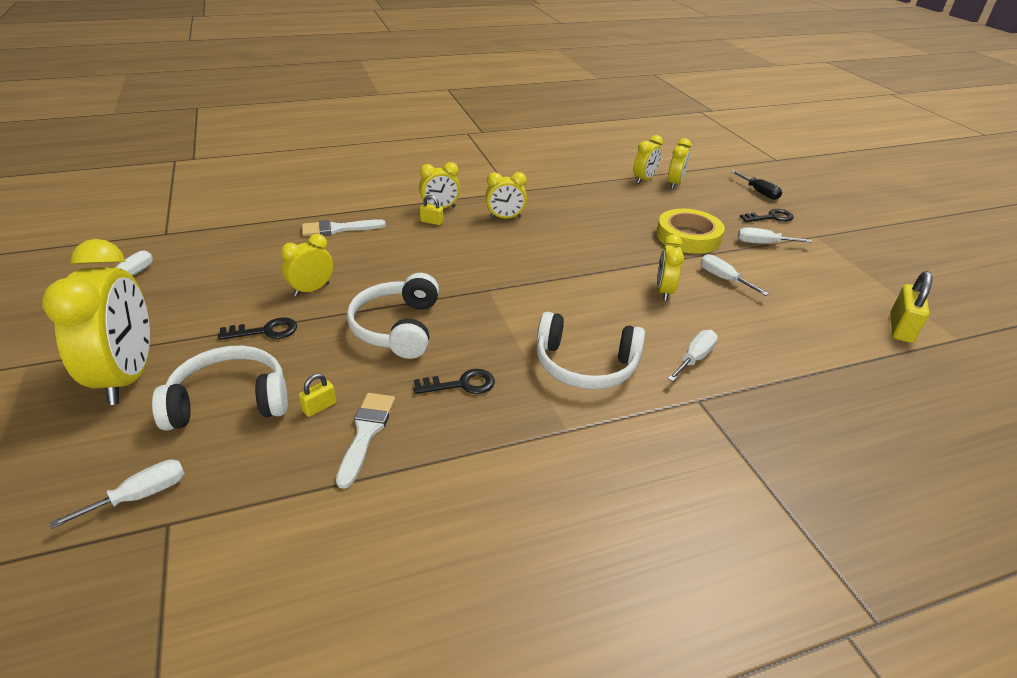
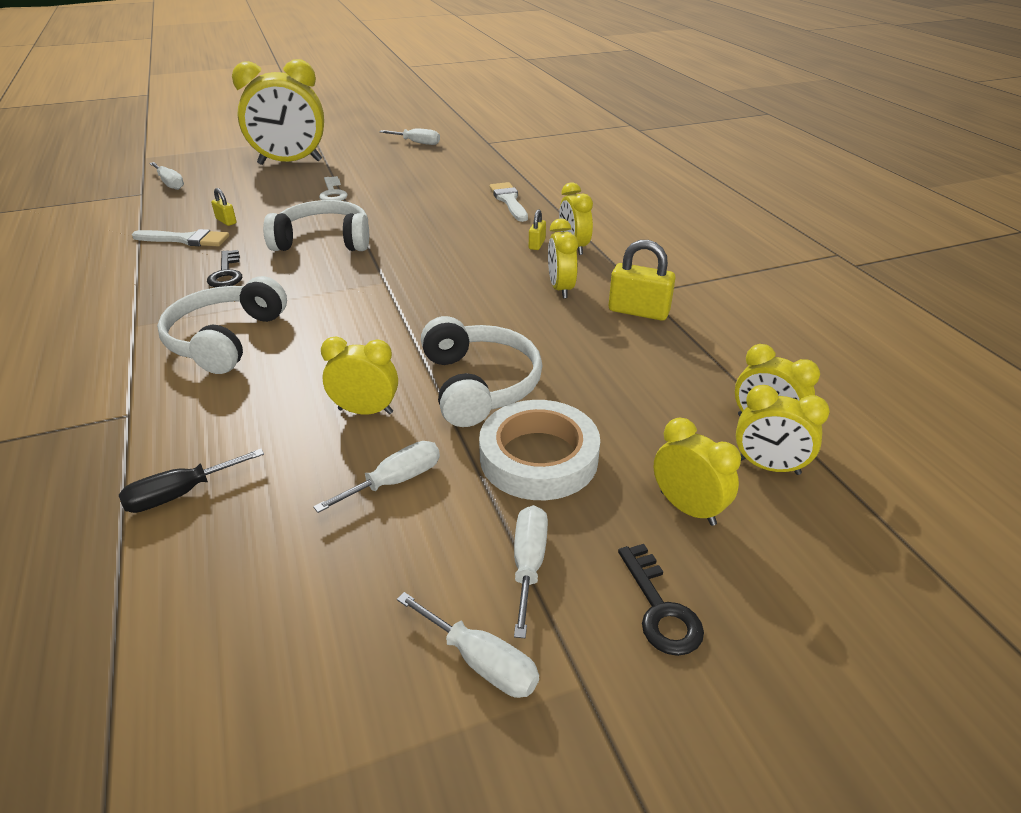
camera: 90 degrees right, 0 degrees up
(230, 401) = (249, 193): white headphones -> white headphones (480, 385)
(265, 331) = (332, 193): black key -> white key
(312, 289) = (393, 202): yellow clock -> yellow clock (687, 508)
(688, 237) = (538, 457): yellow tape -> white tape
(694, 358) = (204, 421): white screwdriver -> white screwdriver (481, 661)
(759, 192) = (800, 616): black screwdriver -> black screwdriver (180, 494)
(901, 328) = (181, 731): yellow padlock -> yellow padlock (638, 311)

